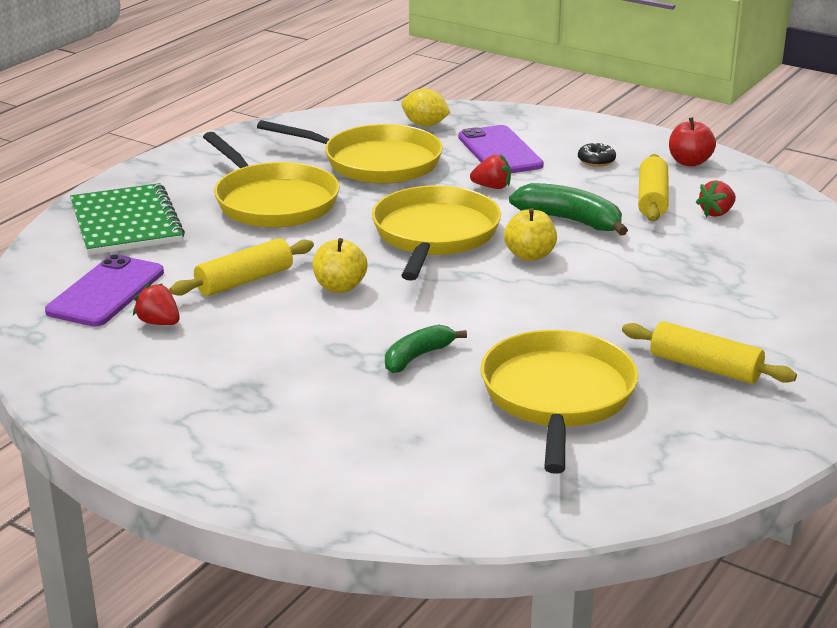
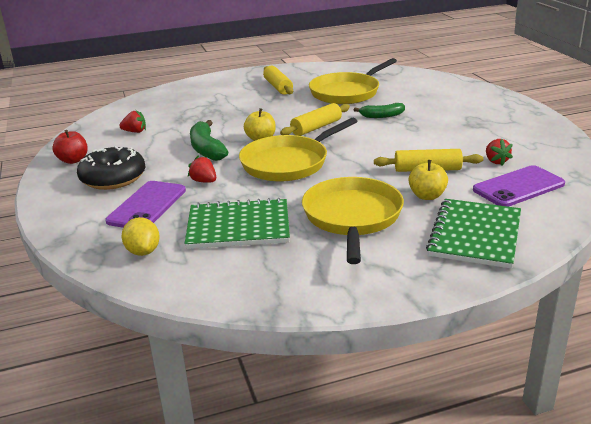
camera: 140 degrees left, 0 degrees up
(340, 287) = (378, 152): yellow apple -> yellow apple (427, 196)
(375, 162) = (238, 226): yellow pan -> green notebook
(596, 161) = (113, 178): black donut -> black donut, size x2.28
(652, 199) = (144, 147): yellow rolling pin -> yellow rolling pin (316, 127)

